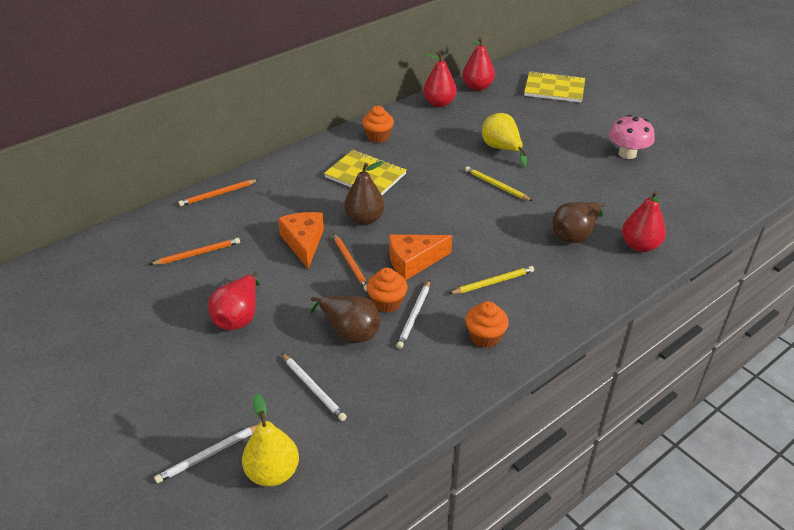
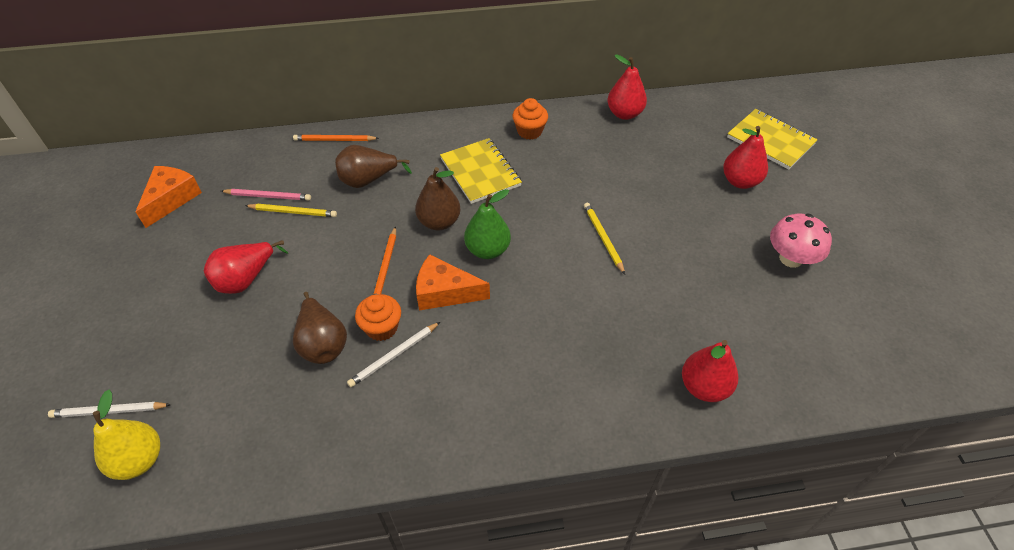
camera: 30 degrees right, 10 degrees up
(197, 253) = (268, 196): orange pencil -> pink pencil
(303, 243) = (363, 225): orange cheese -> orange cheese (171, 199)
(313, 388) = (242, 389): white pencil -> none
(420, 223) = (487, 250): none -> green pear
(477, 87) = (682, 108): red pear -> red pear (740, 181)
(485, 337) = (440, 416): orange cupcake -> none
(493, 282) = (502, 355): yellow pencil -> yellow pencil (293, 212)
(502, 149) = (646, 195): yellow pear -> none
(575, 235) = (639, 337): brown pear -> brown pear (368, 180)

